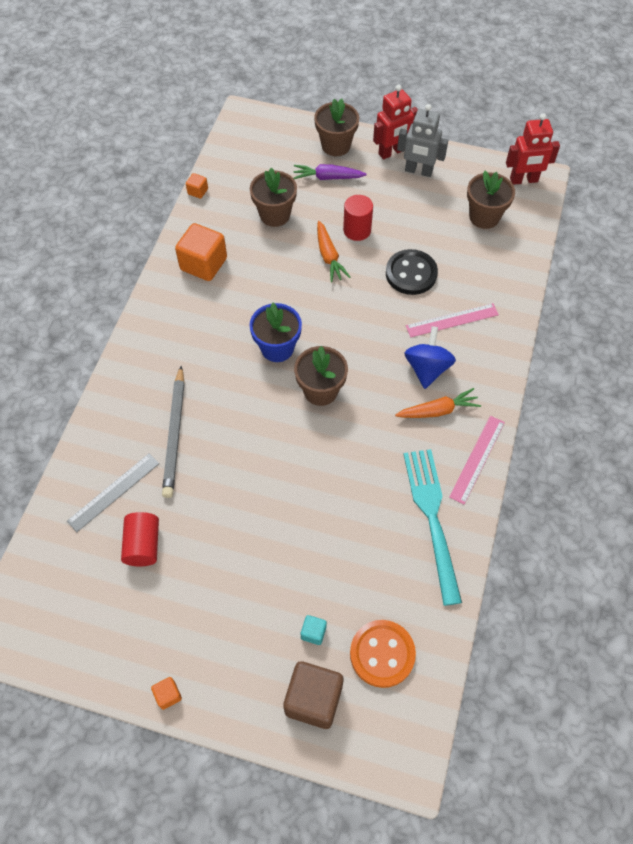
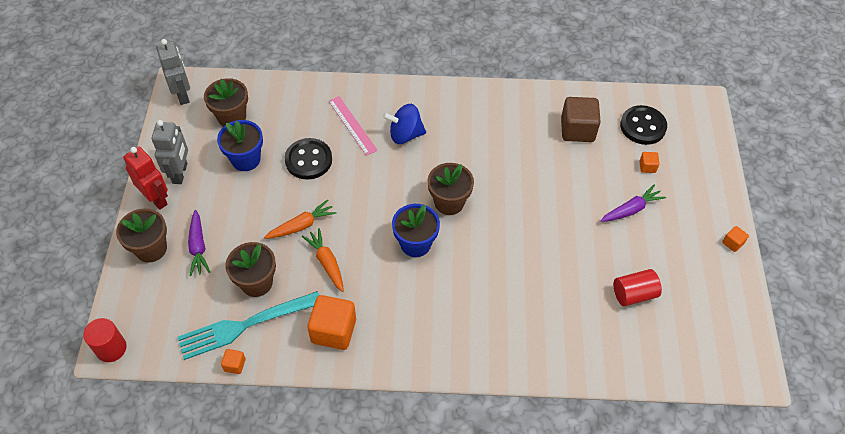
camera: 105 degrees left, 5 degrees down
(113, 492) = (599, 332): grey ruler -> none
(175, 434) = (527, 300): grey pencil -> none
(255, 586) = (631, 209): none -> purple carrot
(313, 632) = (647, 167): turquoise cube -> orange cube
(313, 699) = (690, 158): brown cube -> brown cube (577, 130)
(357, 230) = (265, 209): red cylinder -> red cylinder (111, 348)
(382, 654) = (642, 126): orange button -> black button
(424, 222) = (246, 159): none -> blue flower pot
(432, 517) = (533, 114): turquoise fork -> turquoise fork (244, 325)
(438, 410) = (442, 122): orange carrot -> orange carrot (326, 262)
(477, 459) = (476, 94): pink ruler -> none
(523, 180) = (182, 95): red robot -> grey robot

